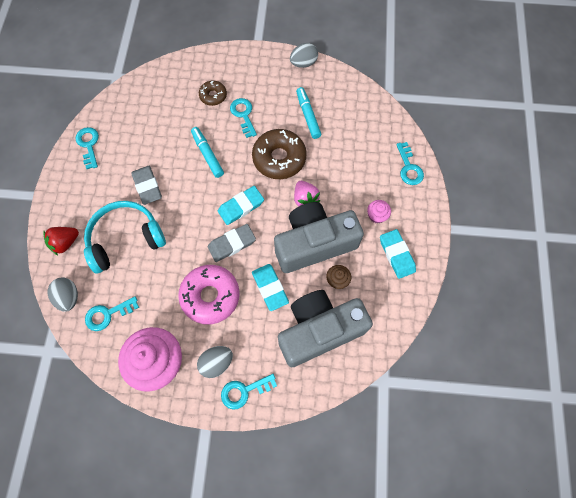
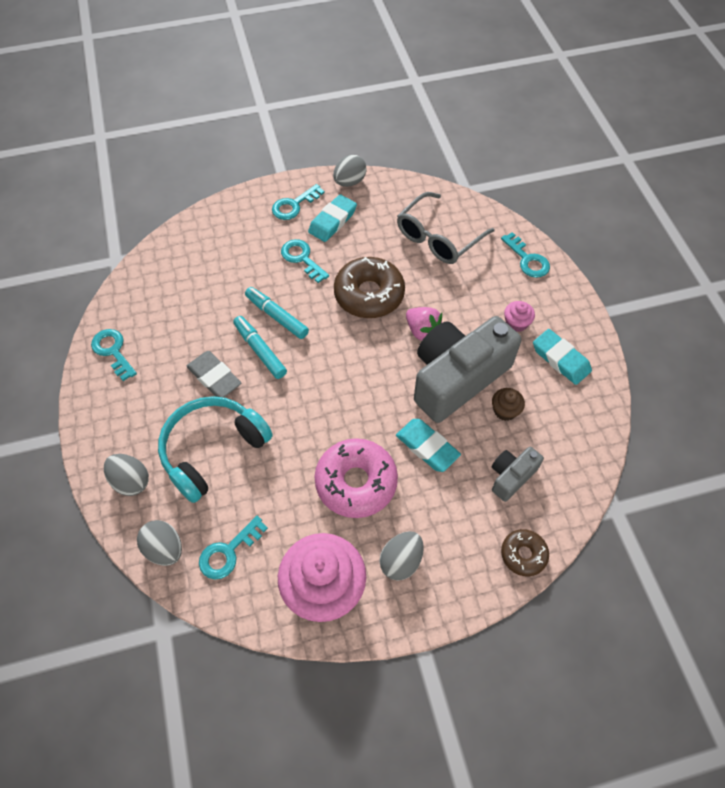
camera: 20 degrees left, 10 degrees down
(65, 243) = (131, 481): red strawberry -> grey egg
(213, 96) = (254, 248): brown donut -> brown donut (523, 554)
(232, 244) = (355, 411): grey eraser -> none
(241, 207) = (347, 364): turquoise eraser -> turquoise eraser (332, 221)
(244, 391) = (452, 583): turquoise key -> turquoise key (294, 205)
(308, 116) = (382, 237): turquoise marker -> turquoise marker (260, 350)
(319, 330) = (511, 476): grey camera -> grey camera, size x0.47
(349, 129) = (438, 238): none -> grey glasses

